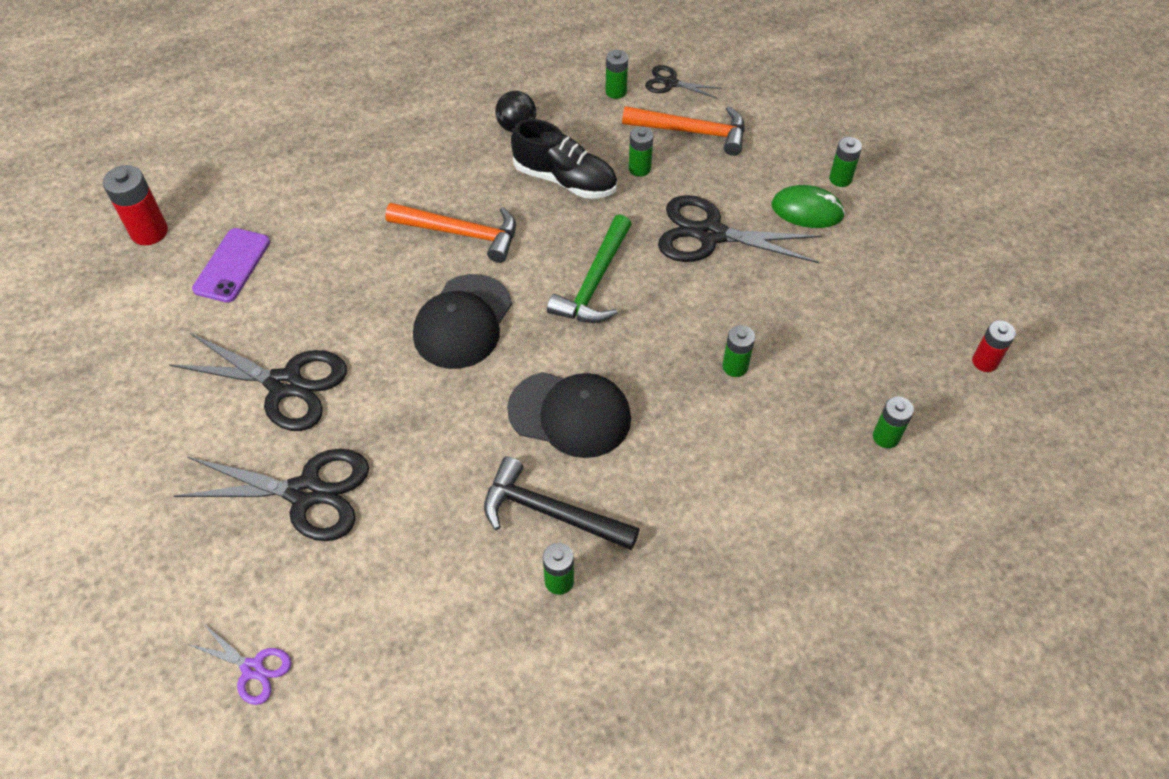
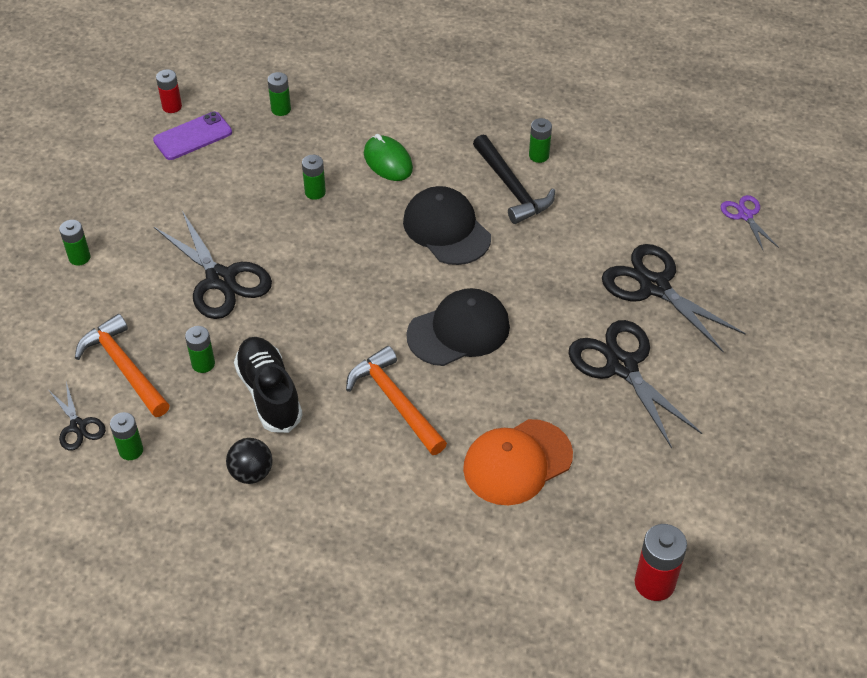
camera: 140 degrees left, 5 degrees down
(232, 265) = (600, 496): purple phone -> purple phone (193, 136)
(321, 249) = (517, 462): none -> orange cap
(595, 282) = (339, 299): green hammer -> none
(807, 210) = (134, 252): green mouse -> green mouse (388, 161)

